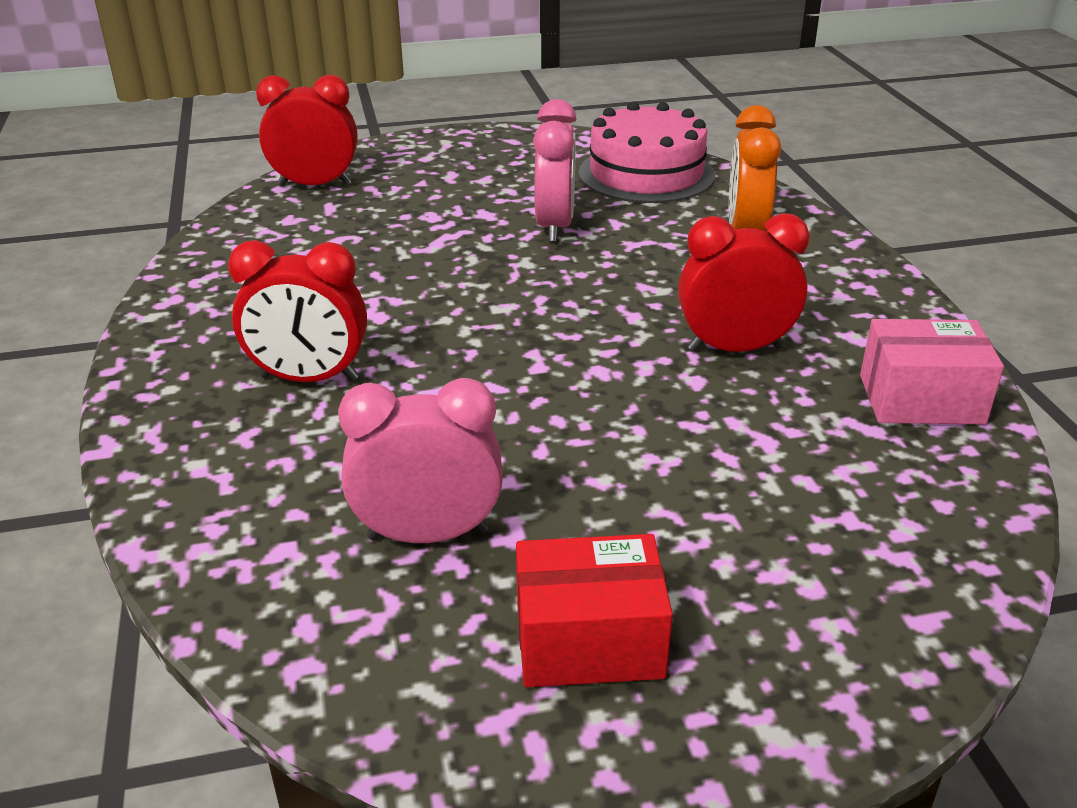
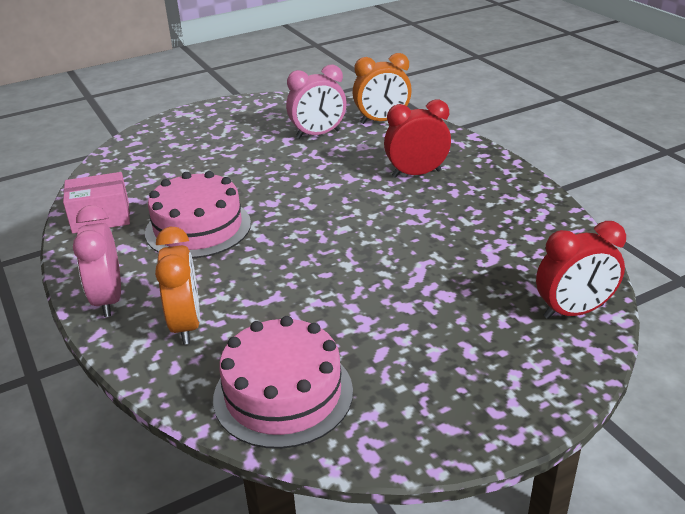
camera: 165 degrees right, 0 degrees up
(242, 548) = (382, 121): none -> orange clock
(555, 226) = (341, 303): pink clock -> pink clock (108, 299)
(589, 640) = (249, 121): red box -> none
(735, 348) = (198, 227): red clock -> pink cake

